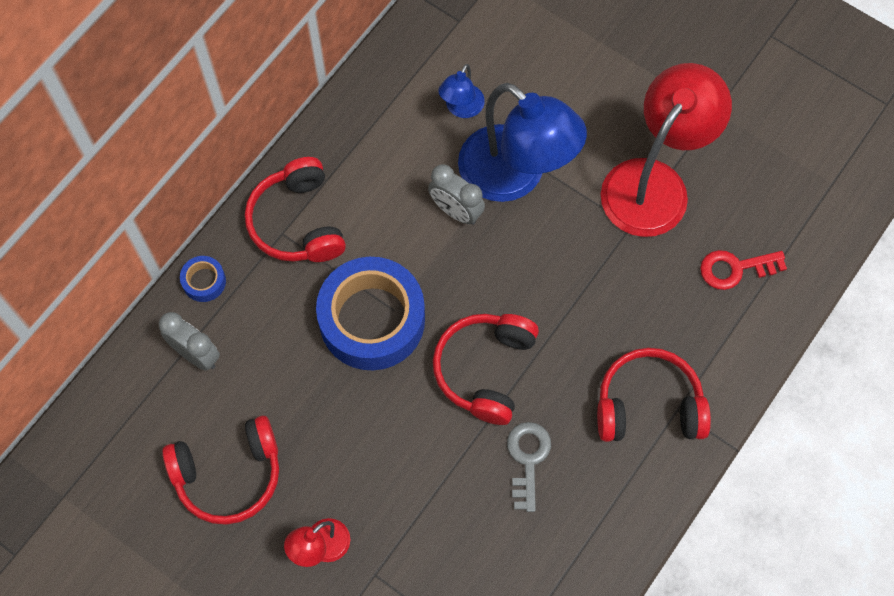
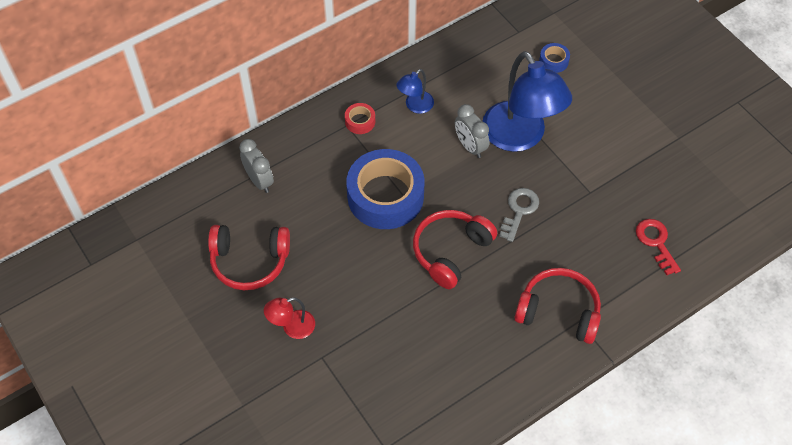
camera: 20 degrees right, 10 degrees down
(204, 281) = (283, 138): blue tape -> blue tape (553, 61)
(297, 222) = (360, 121): red headphones -> red tape
(461, 108) = (499, 85): blue lamp -> blue lamp (415, 106)
(527, 459) = (458, 318): grey key -> grey key (519, 211)
(654, 183) = (617, 170): red lamp -> none
(735, 268) = (656, 242): red key -> red key turned 60 degrees clockwise

